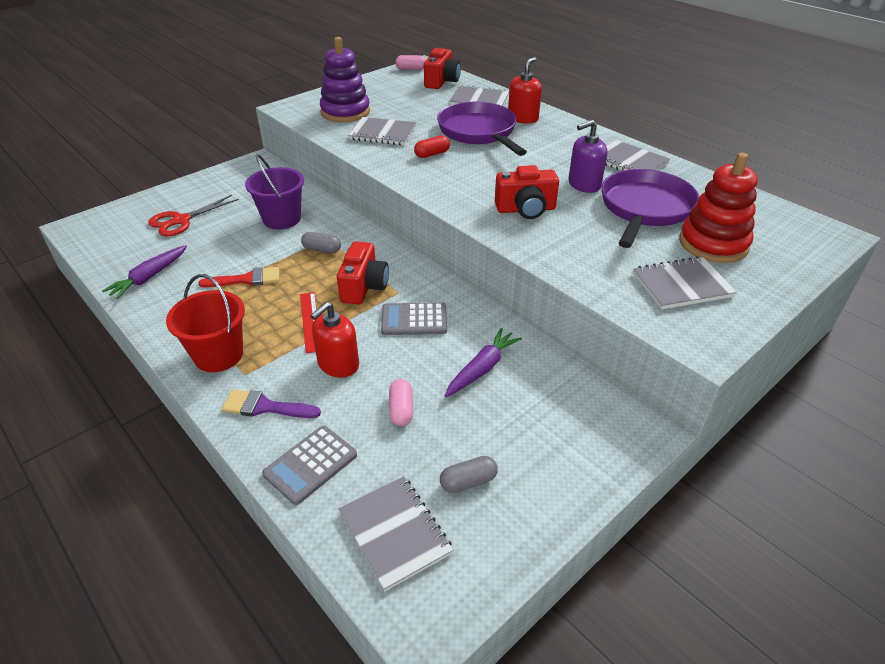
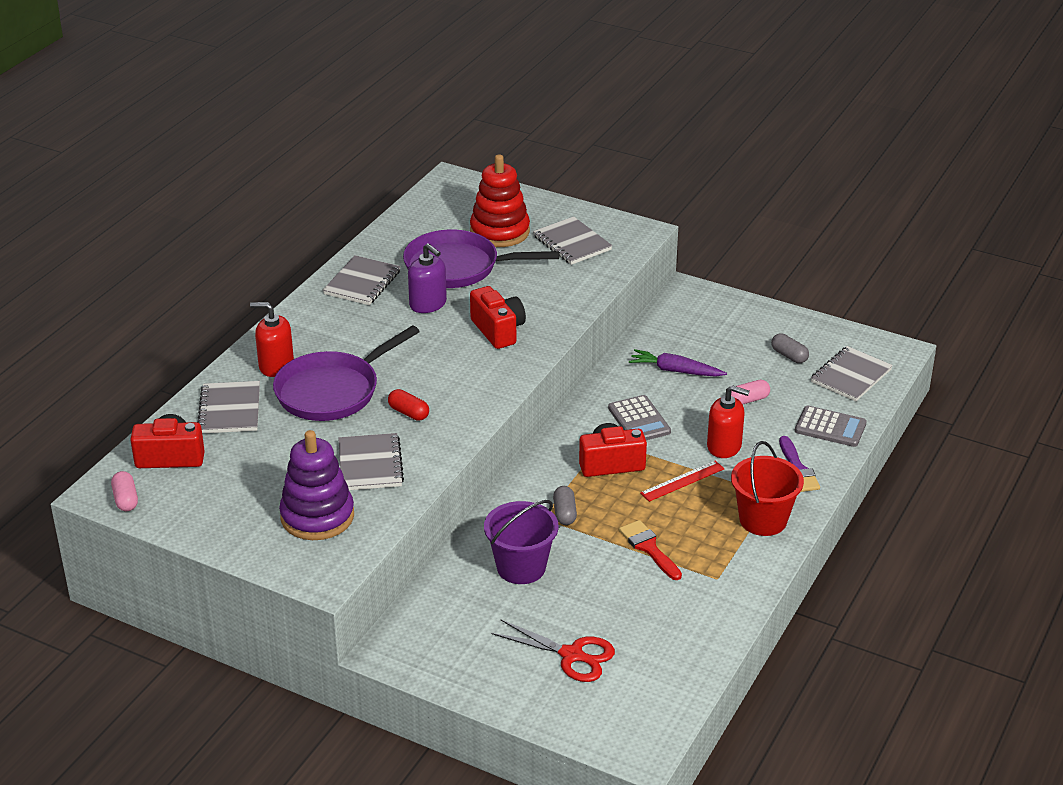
camera: 110 degrees left, 5 degrees down
(149, 277) = (692, 624): purple carrot -> none

